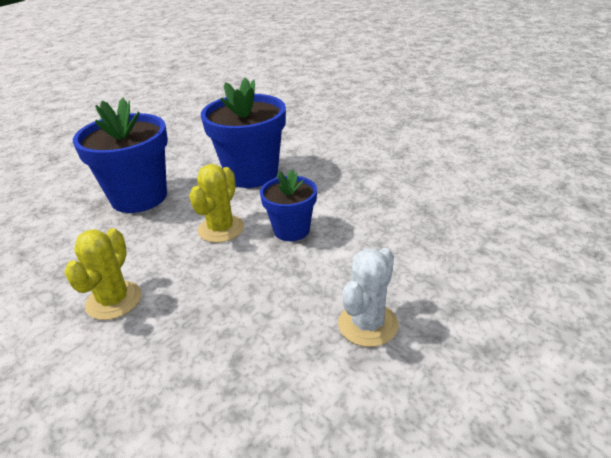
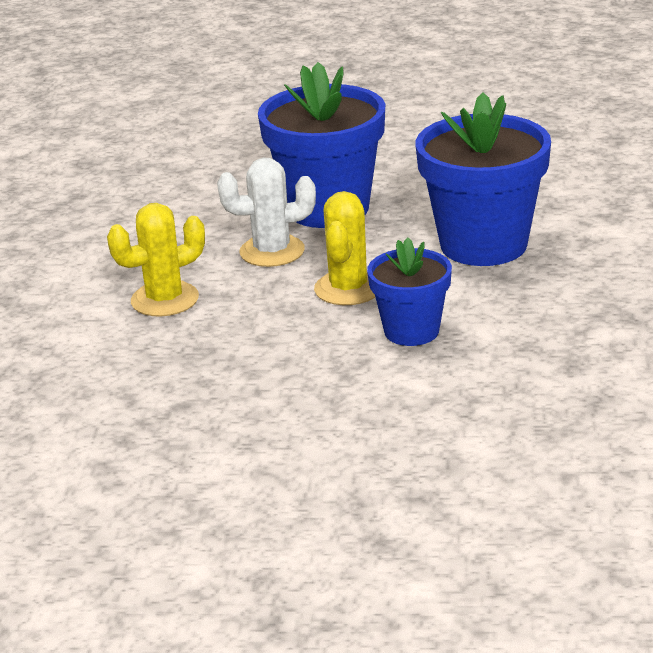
camera: 50 degrees right, 5 degrees down
(221, 229) = (348, 289): yellow cactus -> yellow cactus turned 60 degrees counterclockwise
(368, 324) = (321, 453): white cactus -> white cactus (272, 251)

